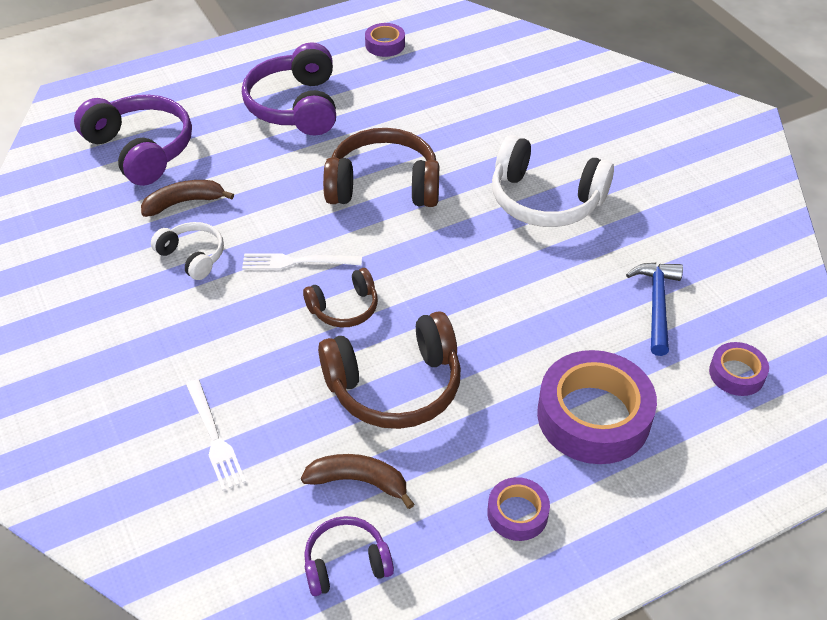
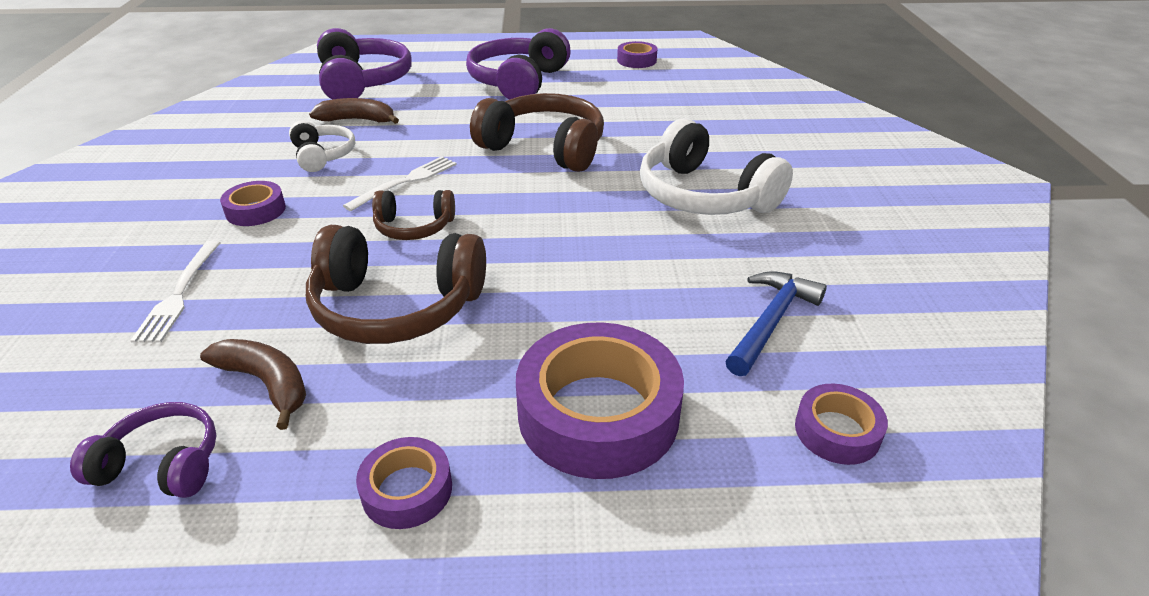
camera: 25 degrees right, 10 degrees down
(193, 337) = (256, 210): none -> purple tape
(296, 262) = (406, 181): white fork -> white fork turned 105 degrees clockwise

